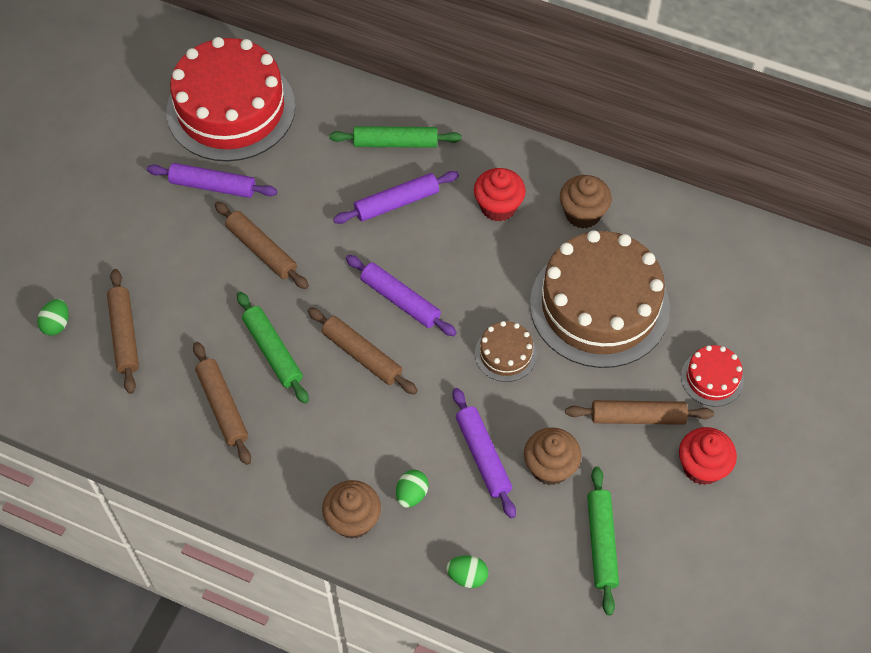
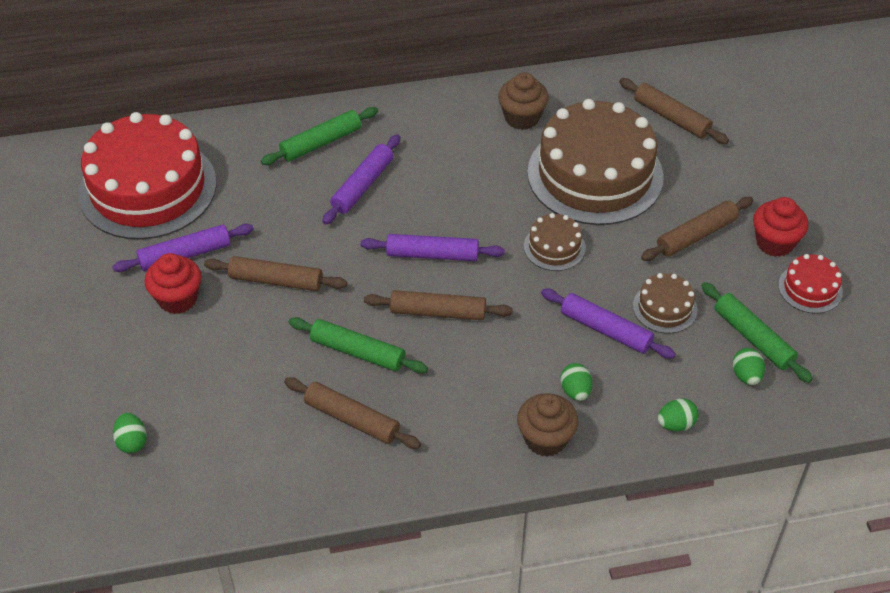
camera: 35 degrees left, 10 degrees down
(124, 335) = (207, 414): brown rolling pin -> brown rolling pin (671, 118)
(498, 207) = (450, 146): red cupcake -> red cupcake (177, 299)
(550, 467) = (665, 308): brown cupcake -> brown cake
(564, 573) = (746, 376): none -> green egg
(712, 378) = (724, 179): red cake -> red cake (810, 288)

